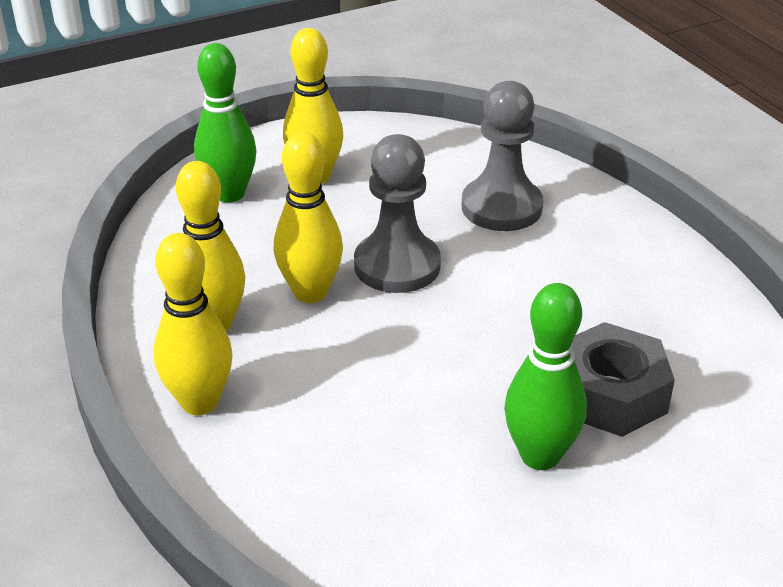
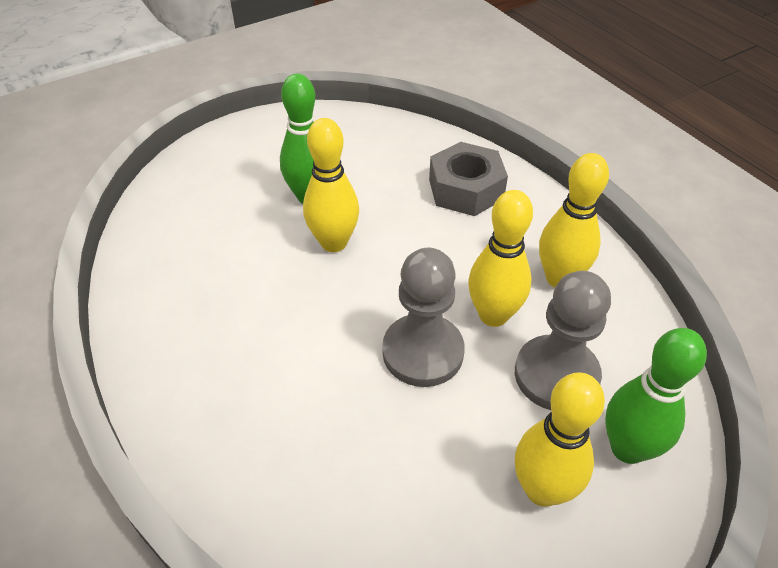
camera: 175 degrees right, 10 degrees up
(199, 402) = (539, 217): yellow bowling pin -> yellow bowling pin (334, 243)
(501, 207) = (319, 448): grey pawn -> grey pawn (556, 375)
(610, 394) = (254, 240): grey nut -> grey nut (466, 189)

